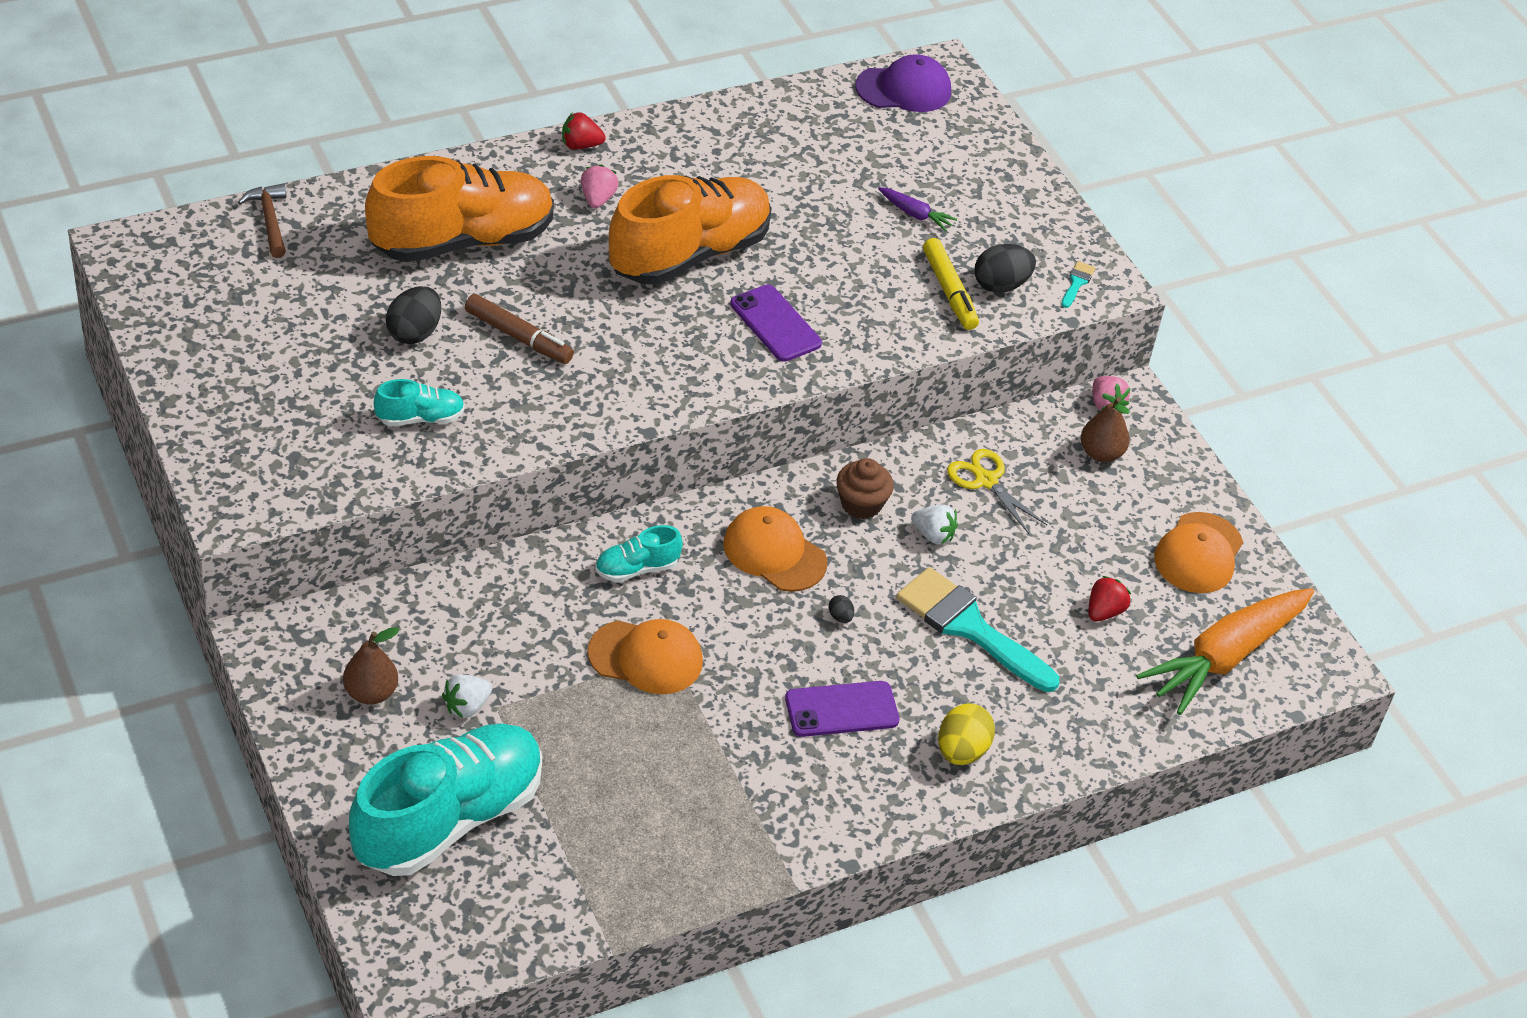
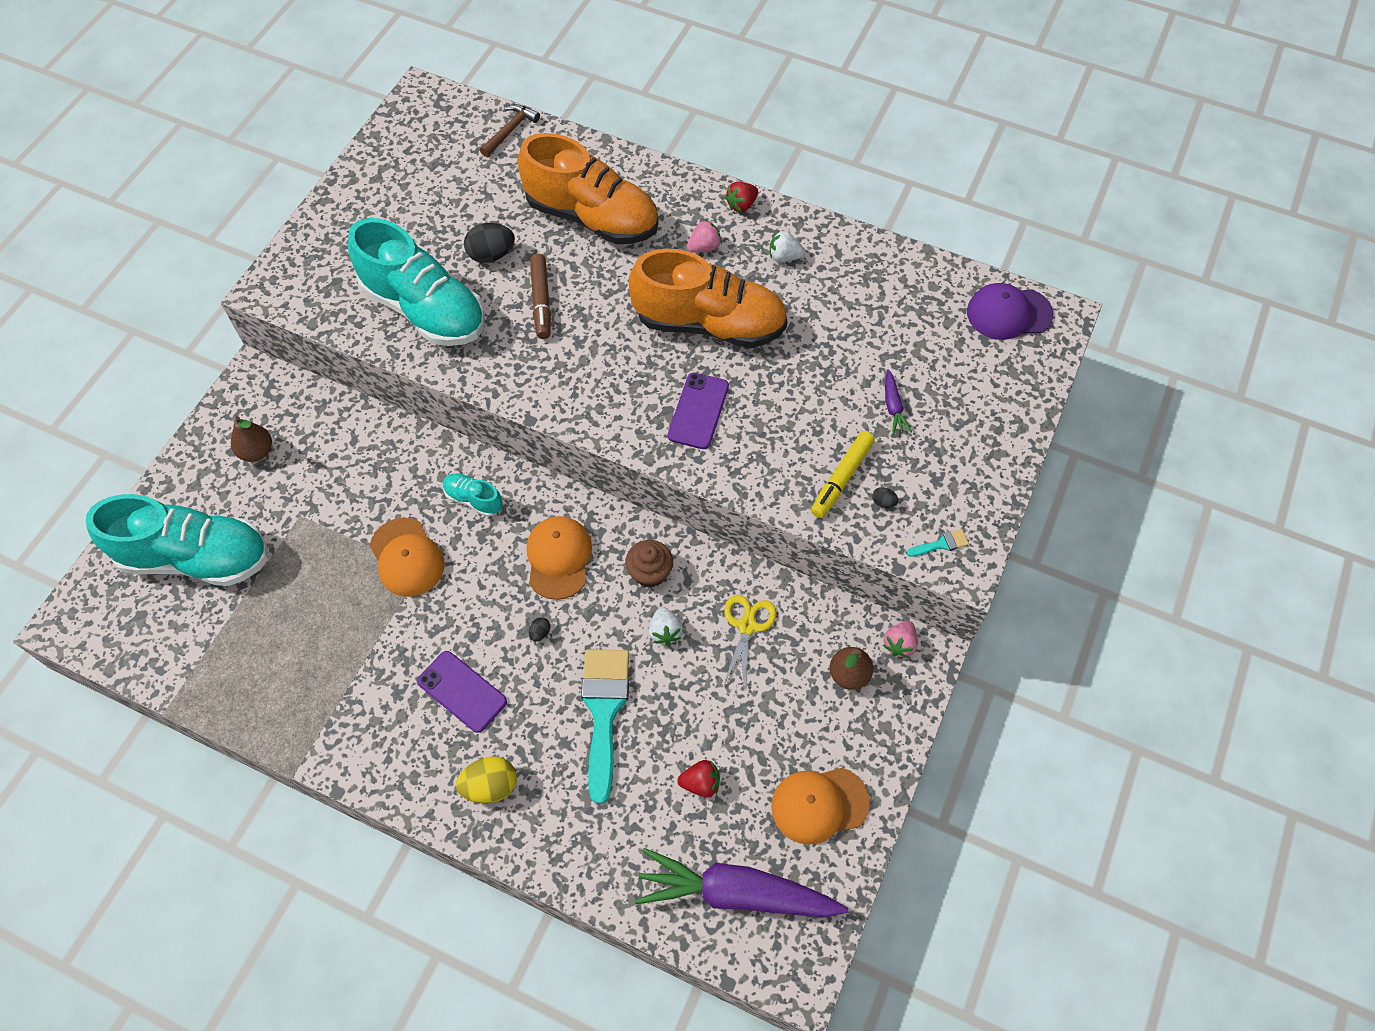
camera: 55 degrees right, 15 degrees up
(420, 418) = (425, 309): turquoise shoe -> turquoise shoe, size x2.30
(467, 706) = (287, 502): white strawberry -> white strawberry (784, 257)
(580, 145) = (741, 205): red strawberry -> red strawberry turned 90 degrees counterclockwise
(904, 89) = (1008, 313): purple cap -> purple cap turned 135 degrees clockwise
(1000, 285) = (883, 502): black egg -> black egg, size x0.47
(1225, 657) = (736, 893): orange carrot -> purple carrot

